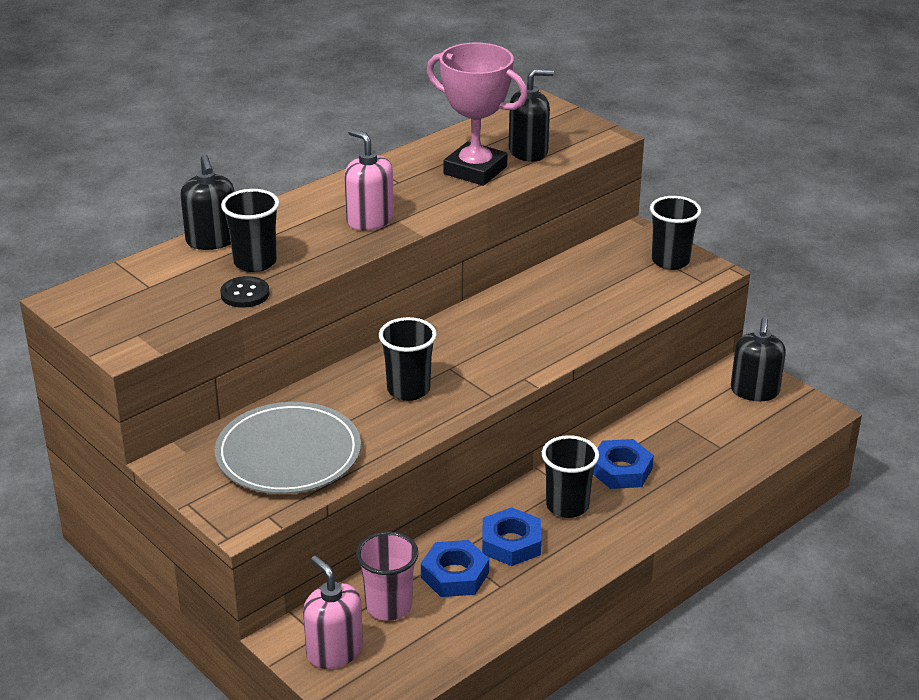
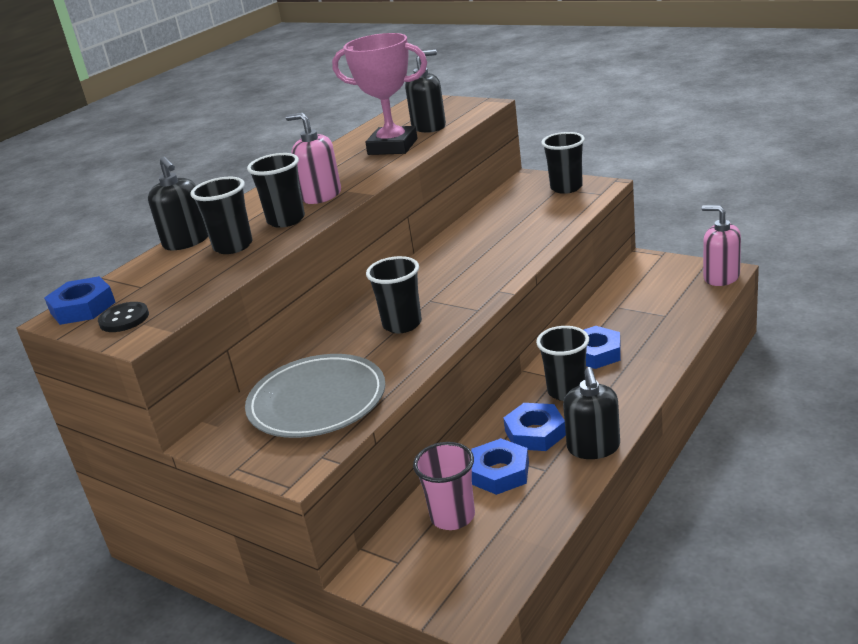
camera: 10 degrees left, 5 degrees down
(87, 296) = (83, 307): none -> blue nut
(245, 294) = (234, 269): black button -> black button (124, 319)
(320, 243) = (286, 220): none -> black cup
(334, 651) = (420, 571): pink soap dispenser -> pink soap dispenser (721, 277)
(754, 391) = (666, 272): black soap dispenser -> black soap dispenser (593, 447)

